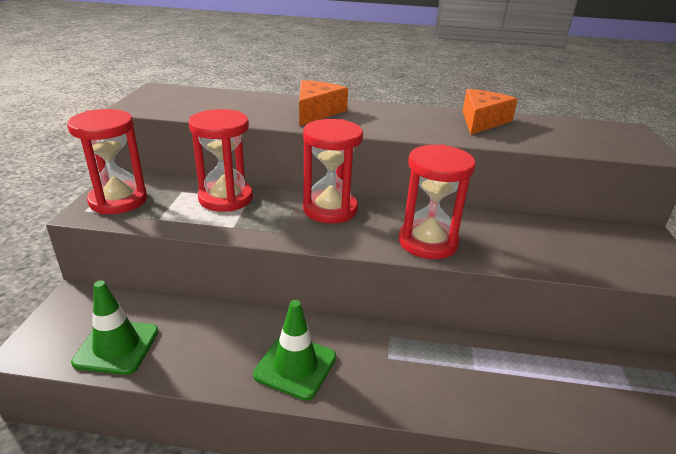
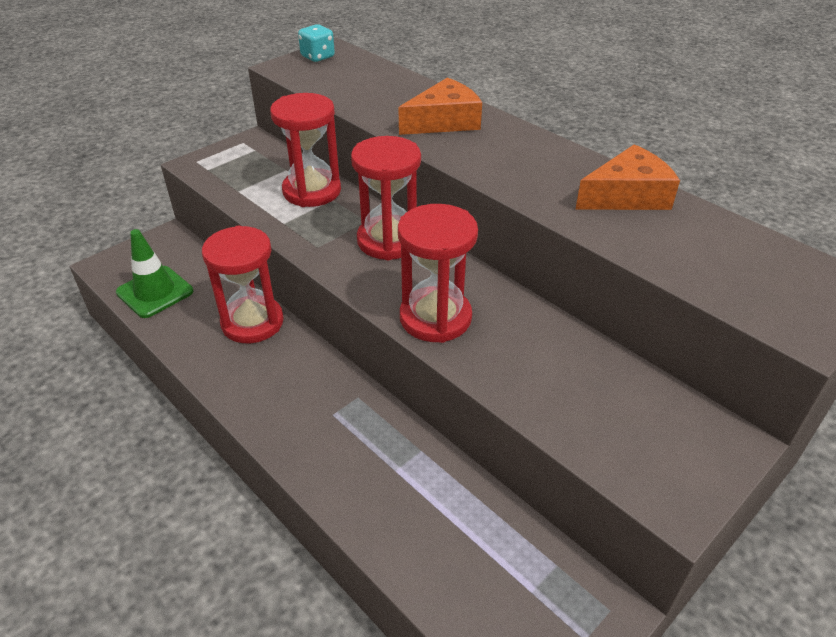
camera: 40 degrees right, 10 degrees up
(118, 200) = (228, 160): red hourglass -> red hourglass (252, 322)
(154, 96) = (317, 57): none -> turquoise dice
(295, 366) = (253, 377): green traffic cone -> none

